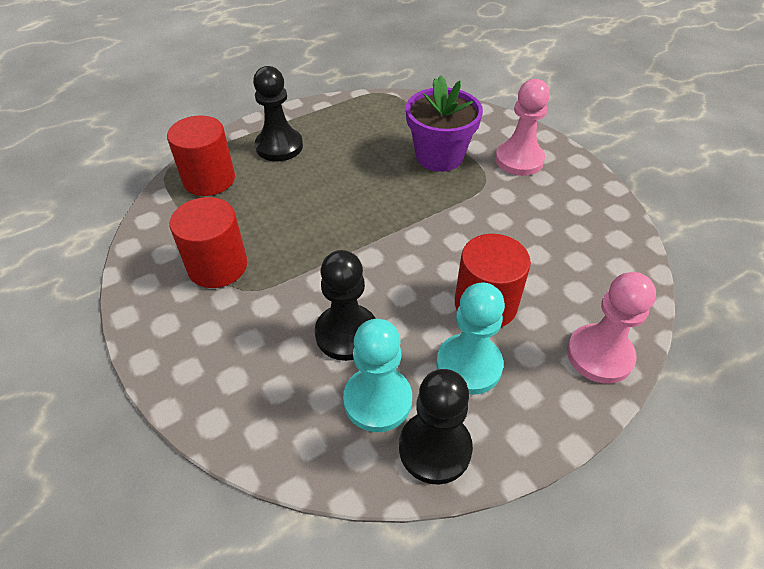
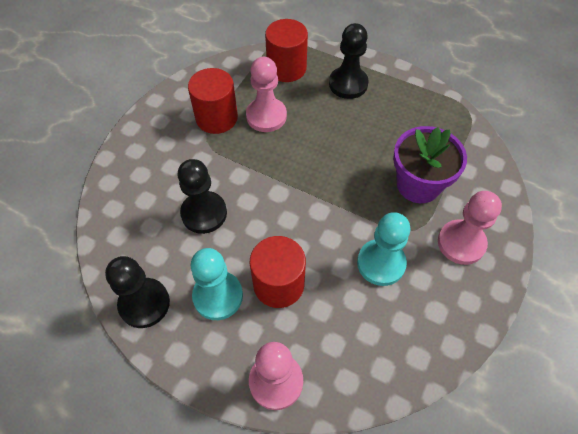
camera: 60 degrees right, 10 degrees up
(258, 223) = (266, 116): none -> pink pawn
(377, 400) = (163, 255): turquoise pawn -> turquoise pawn (381, 263)

